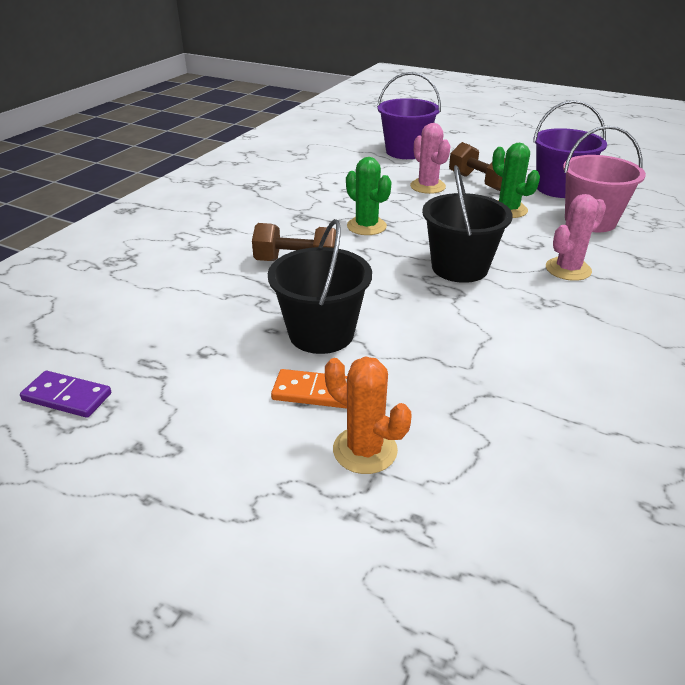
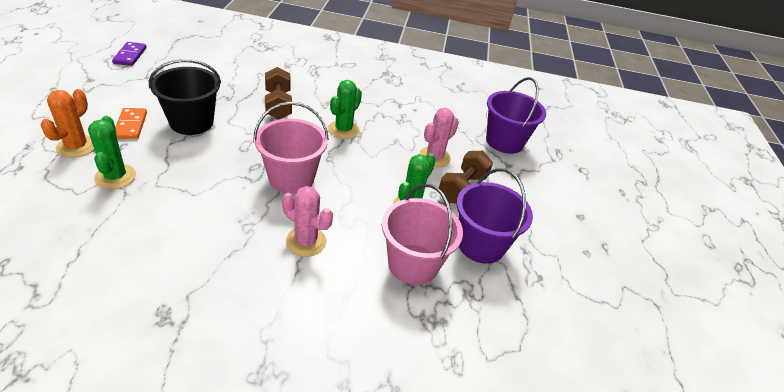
camera: 65 degrees right, 5 degrees up
(450, 404) = (115, 177): none -> green cactus
(459, 267) = (291, 178): black bucket -> pink bucket

